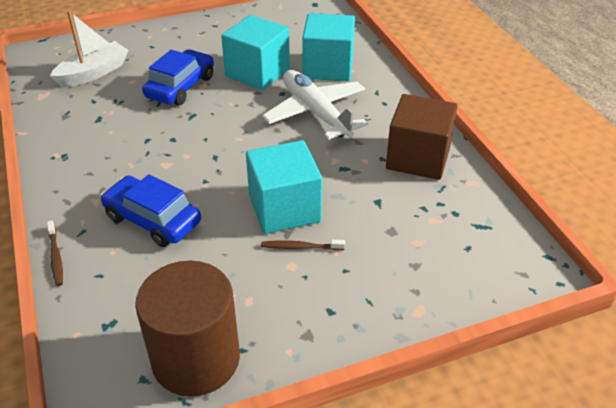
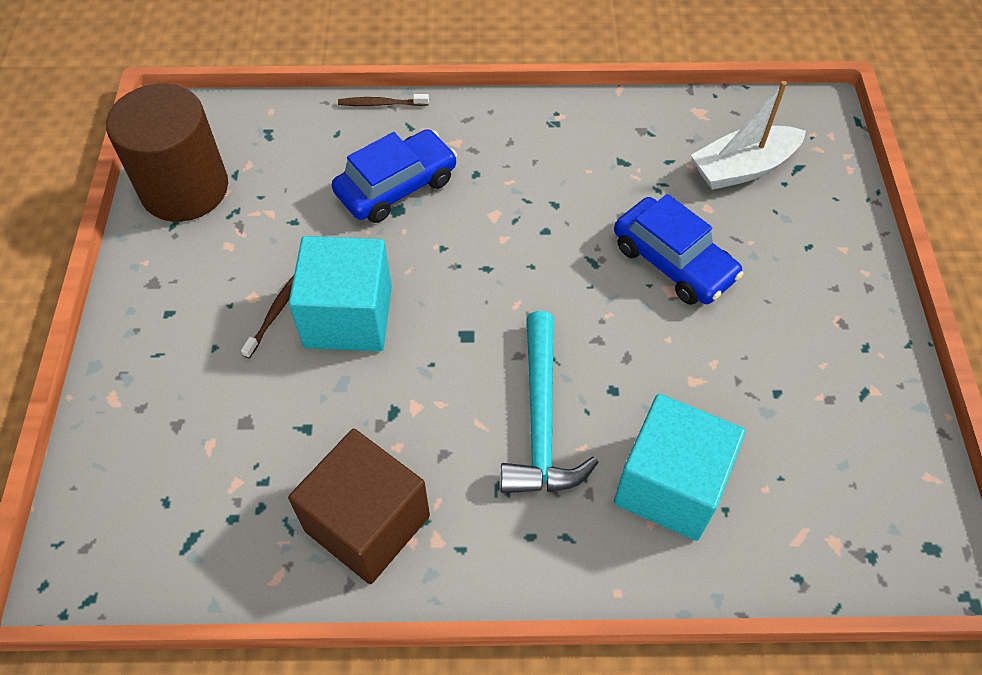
camera: 110 degrees right, 15 degrees up
(93, 73) = (742, 168): white boat -> white boat turned 90 degrees clockwise
(257, 73) = (684, 371): turquoise cube -> none
(315, 113) = (540, 420): white plane -> turquoise hammer

